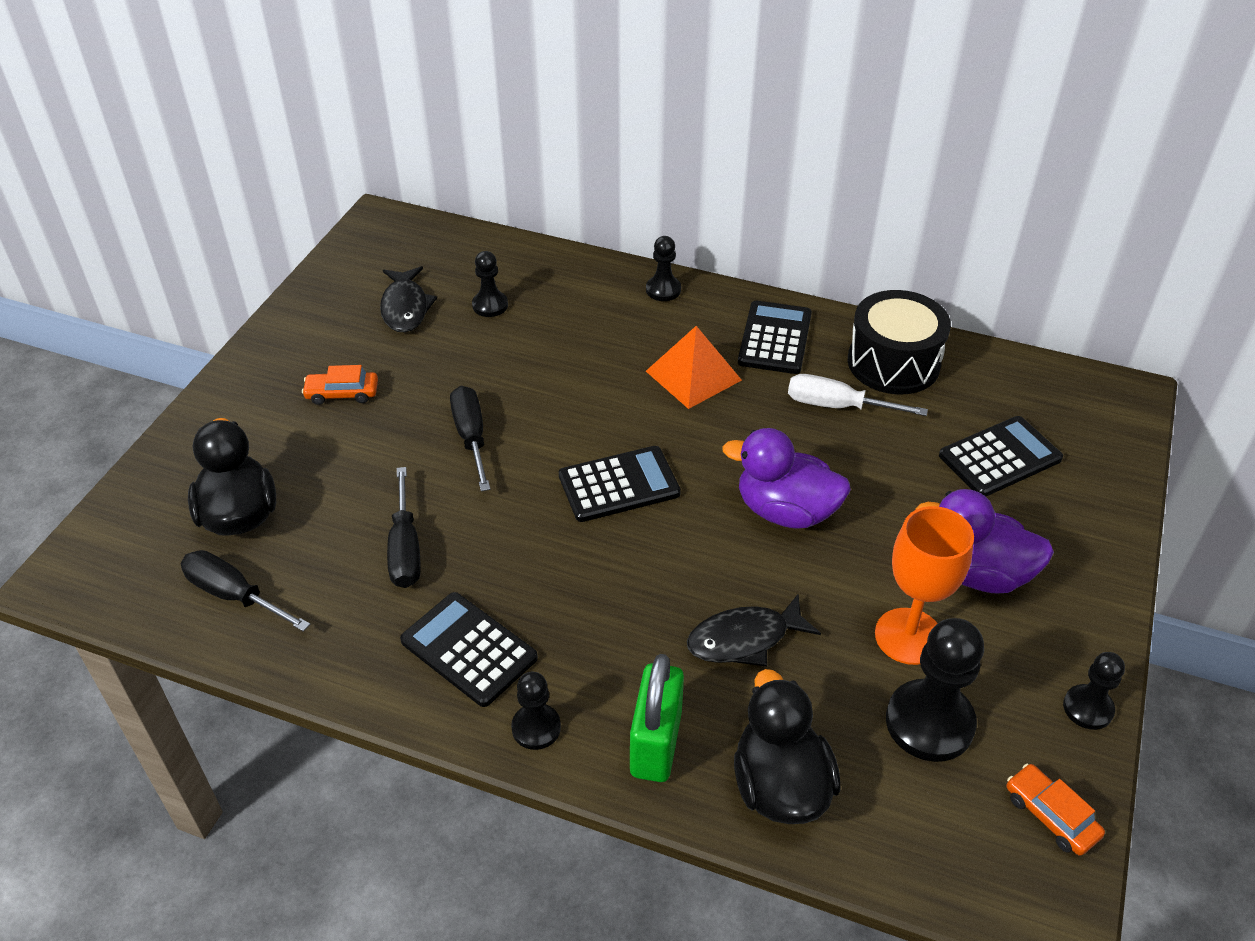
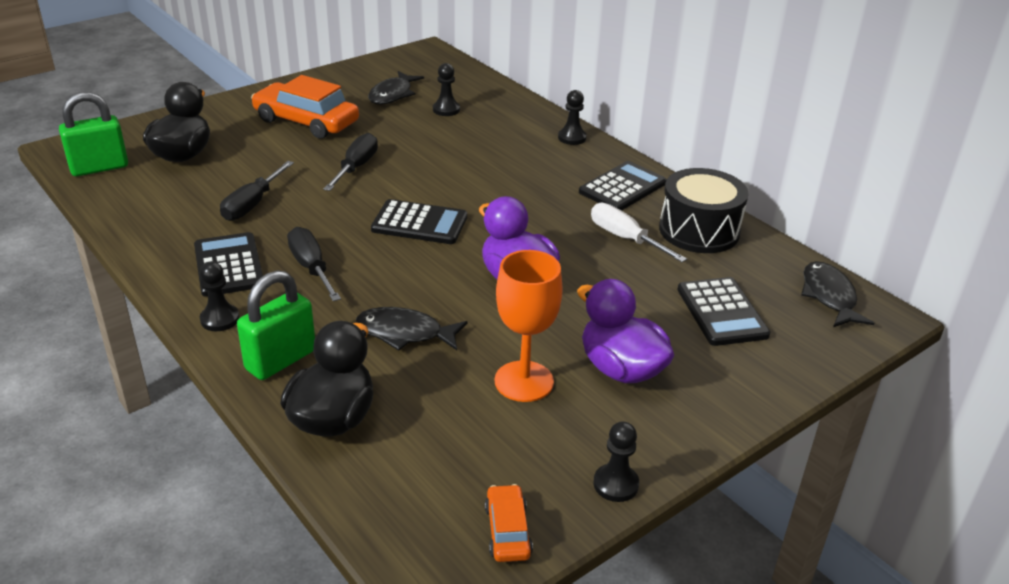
camera: 30 degrees right, 10 degrees down
(148, 585) = (99, 168): none -> green padlock
(235, 595) = (136, 189): black screwdriver -> black screwdriver (311, 268)
(342, 393) = (306, 121): orange car -> orange car, size x2.03
(693, 375) = (539, 187): orange pyramid -> none
(929, 723) = (480, 435): black pawn -> none
(999, 457) = (722, 312): black calculator -> black calculator turned 75 degrees clockwise
(1067, 392) = (829, 296): none -> black fish

